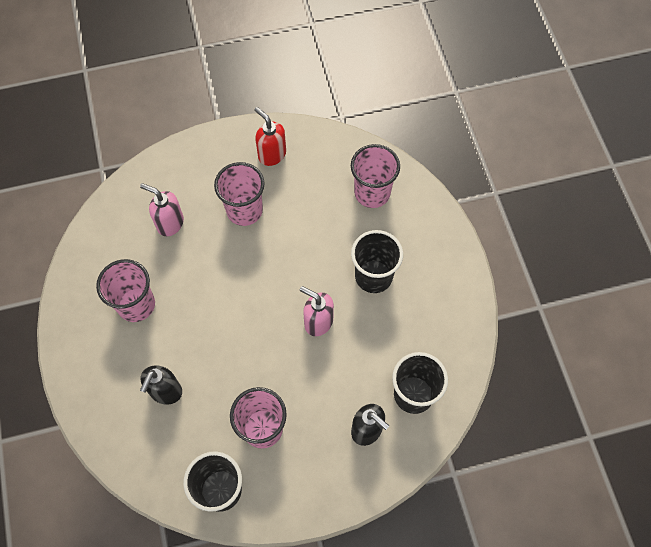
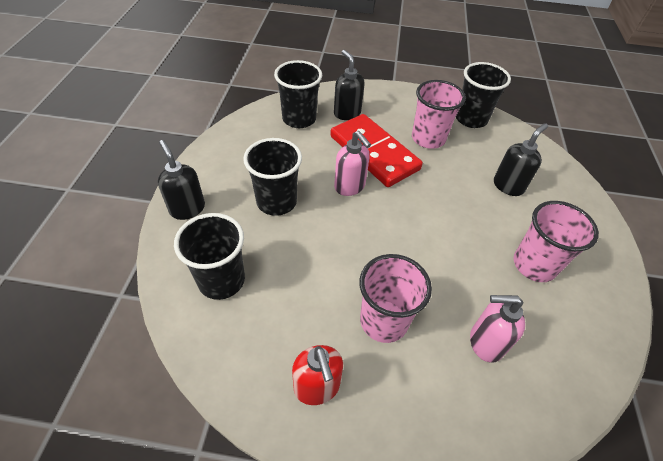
camera: 160 degrees left, 15 degrees down
(170, 223) = (485, 343): pink soap dispenser -> pink soap dispenser turned 135 degrees clockwise
(313, 378) = (374, 153): none -> red domino
(372, 193) = (221, 280): pink cup -> black cup
(441, 238) = (187, 208): none -> black soap dispenser

